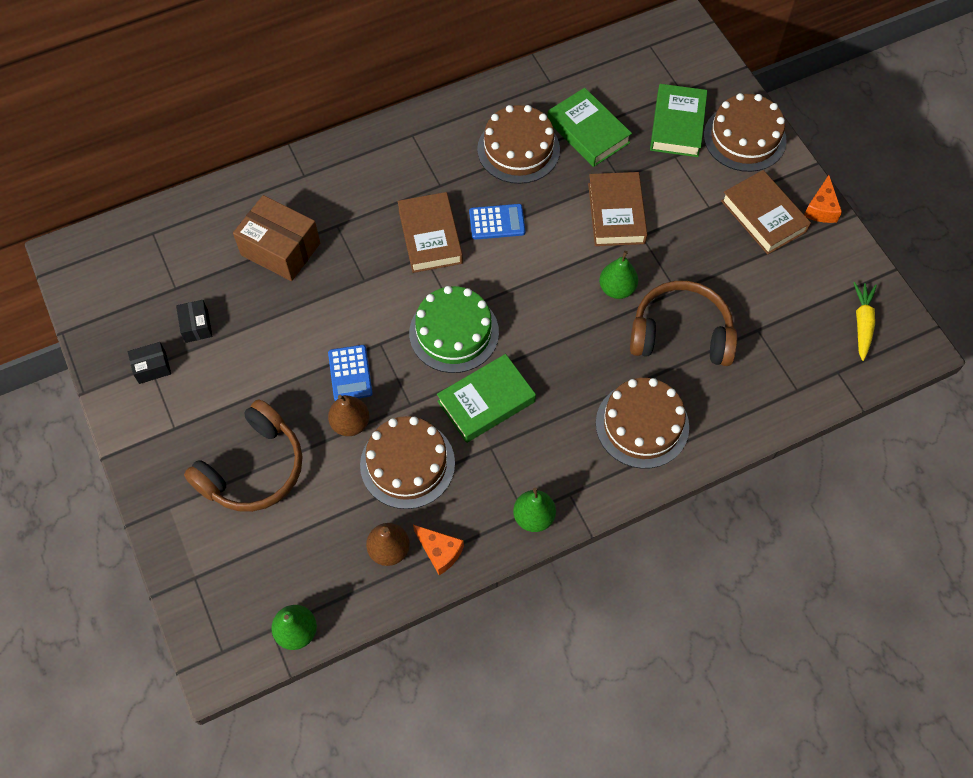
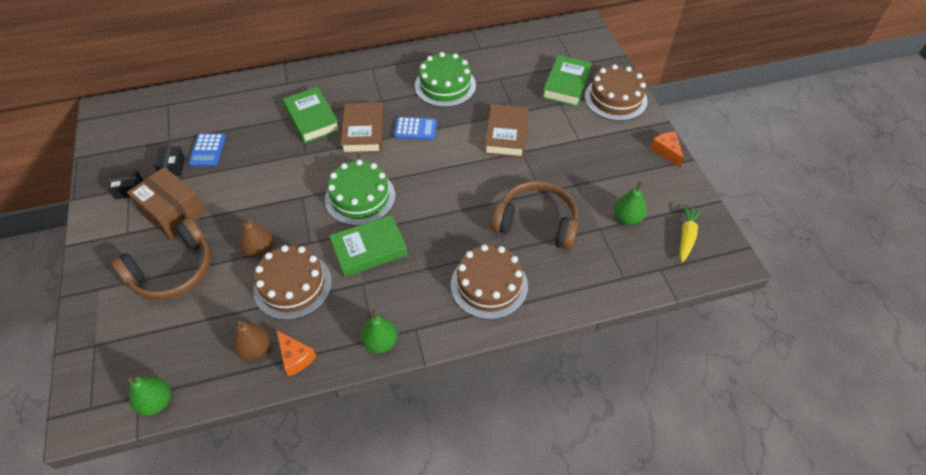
camera: 10 degrees right, 10 degrees down
(280, 249) = (253, 126): brown box -> brown box (173, 213)
(350, 373) = (272, 214): blue calculator -> blue calculator (207, 150)
(518, 149) = (445, 85): brown cake -> green cake
(588, 132) = (499, 81): green book -> green book (312, 119)
(617, 289) = (494, 184): green pear -> green pear (627, 218)
(763, 216) = (620, 151): brown book -> none
(821, 208) = (666, 151): orange cheese -> orange cheese turned 135 degrees clockwise

